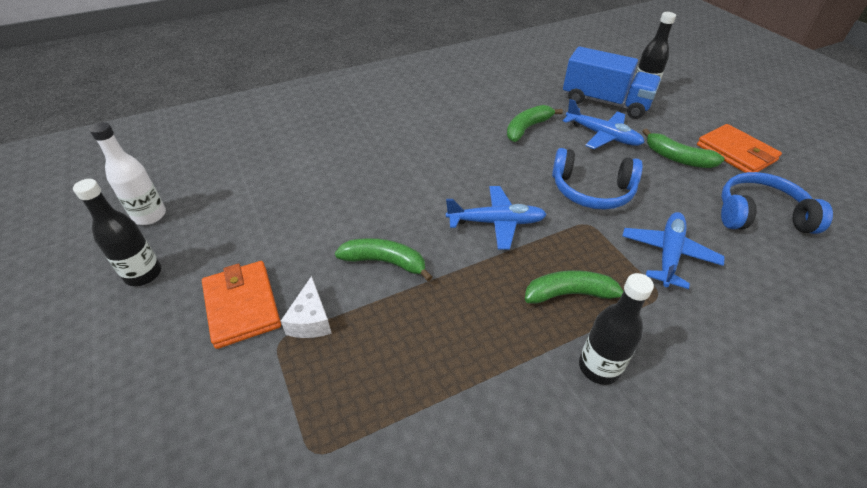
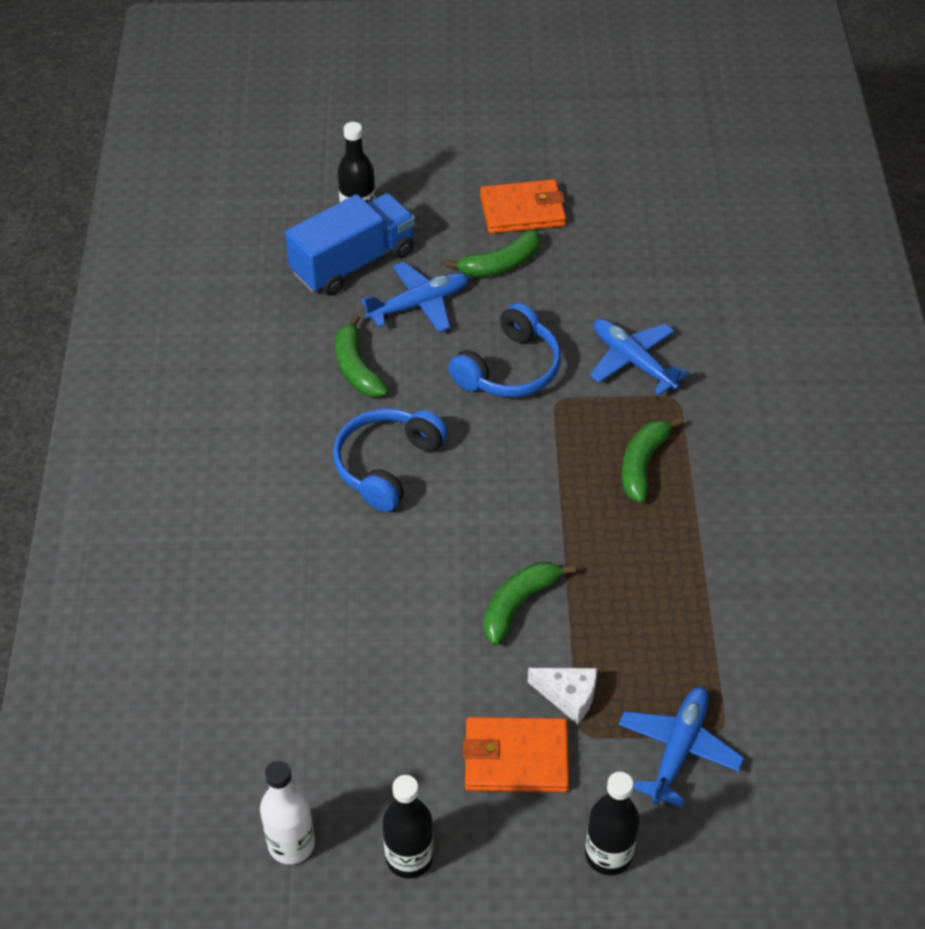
camera: 65 degrees left, 5 degrees up
(495, 222) = (511, 479): blue plane -> blue plane (678, 750)
(599, 367) = (730, 486): black bottle -> black bottle (608, 854)
(760, 215) = (621, 258): blue headphones -> blue headphones (387, 465)

